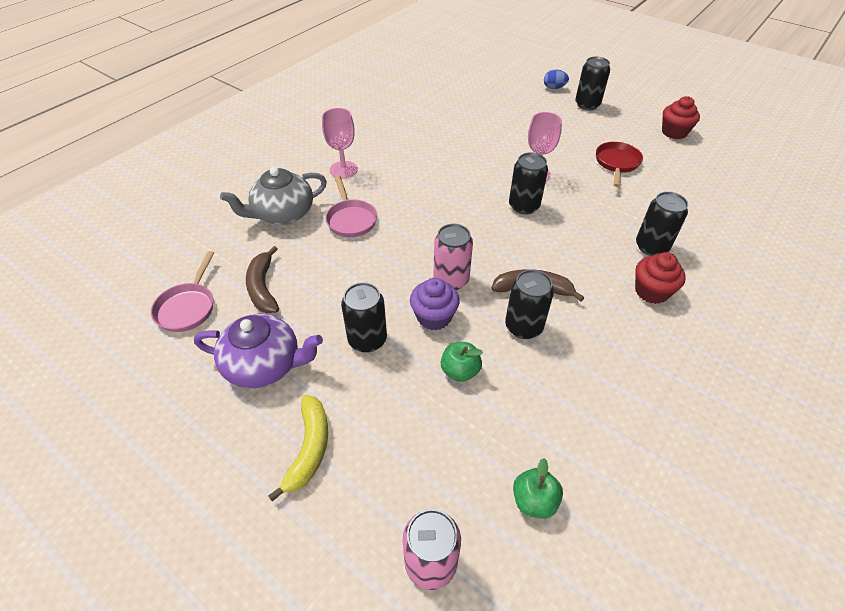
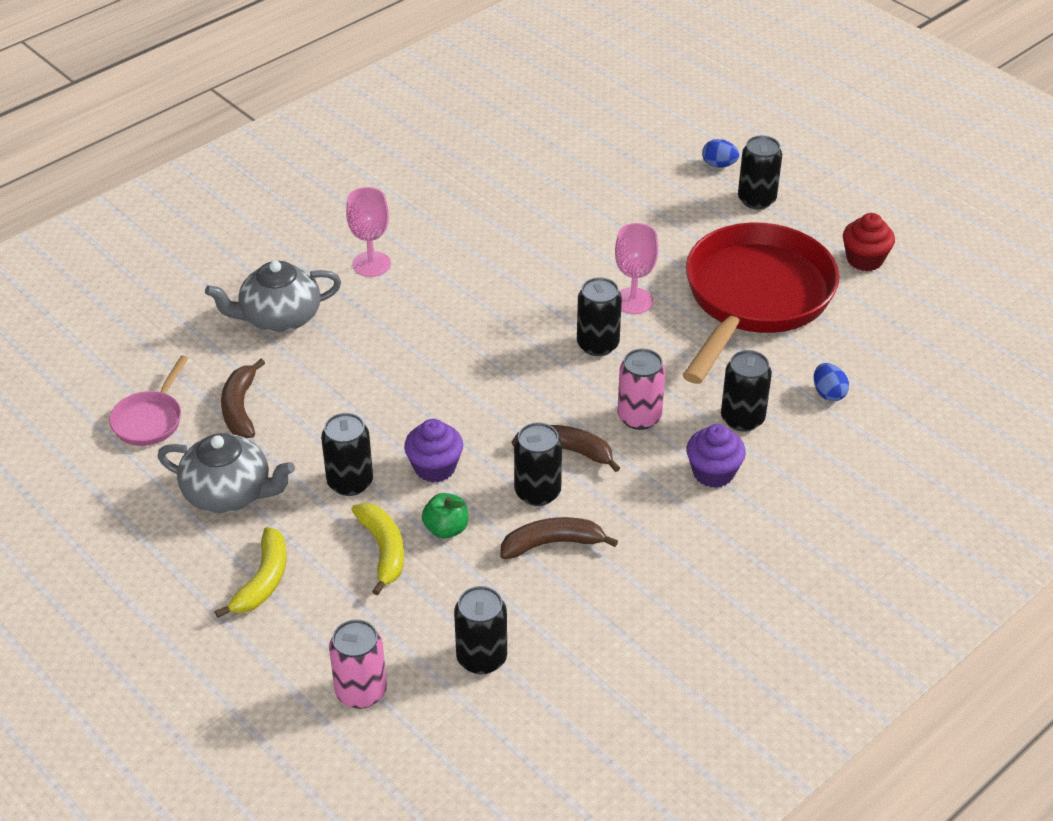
camera: 10 degrees right, 5 degrees down
(265, 365) = (229, 493): purple teapot -> grey teapot
(351, 219) = (365, 335): pink pan -> none
(411, 400) = (383, 550): none -> yellow banana
(451, 280) = (469, 427): pink can -> pink can (639, 417)
(534, 501) = (481, 658): green apple -> black can
(553, 371) = (552, 543): none -> brown banana
(617, 163) = (754, 298): red pan -> red pan, size x2.32
(651, 291) = (713, 473): red cupcake -> purple cupcake
(701, 221) = (828, 393): none -> blue egg

